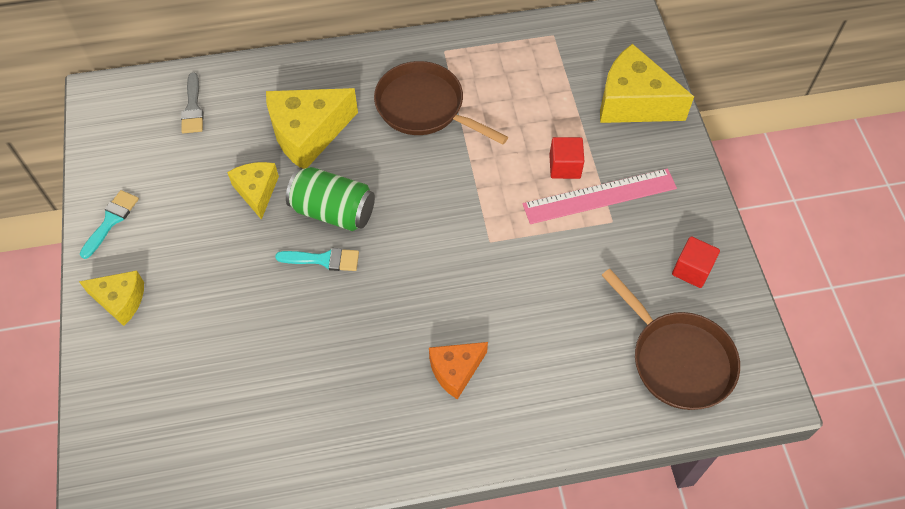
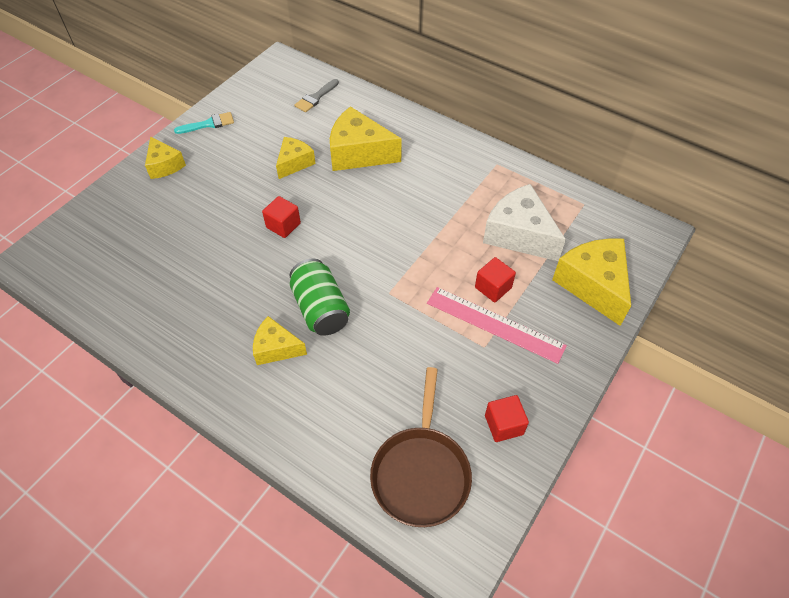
camera: 45 degrees right, 5 degrees down
(323, 260) = (283, 225): turquoise brush -> red cube
(333, 211) = (321, 204): green can -> green can (321, 308)
(424, 107) = (444, 187): brown pan -> none
(455, 371) = (276, 348): orange cheese -> yellow cheese
(533, 103) = (519, 234): none -> white cheese

